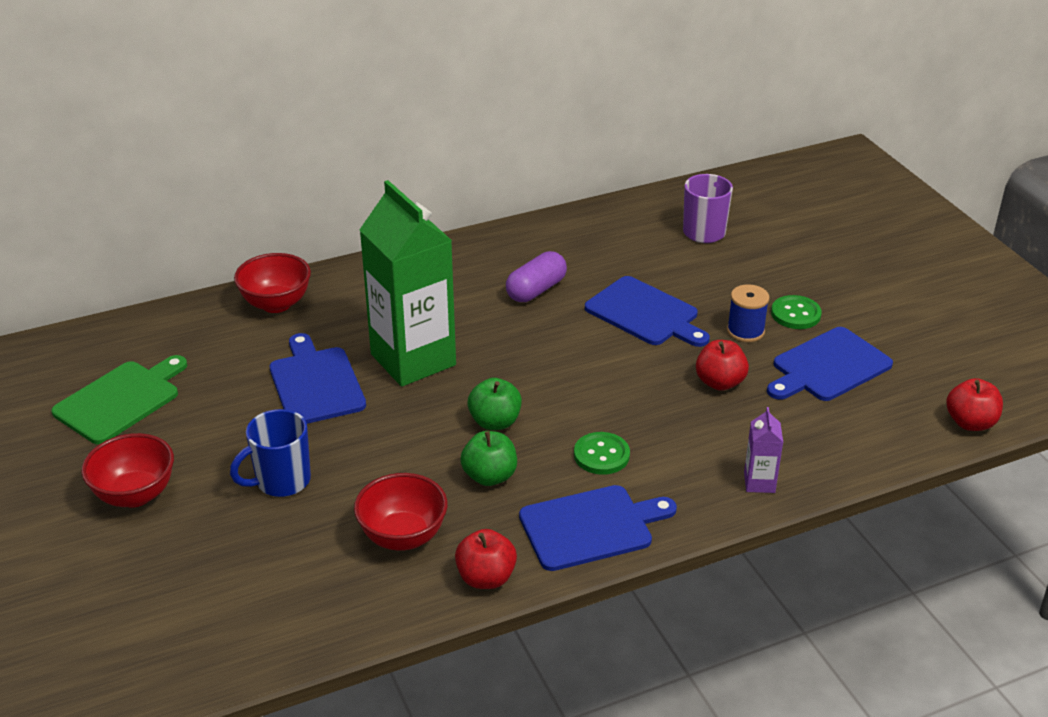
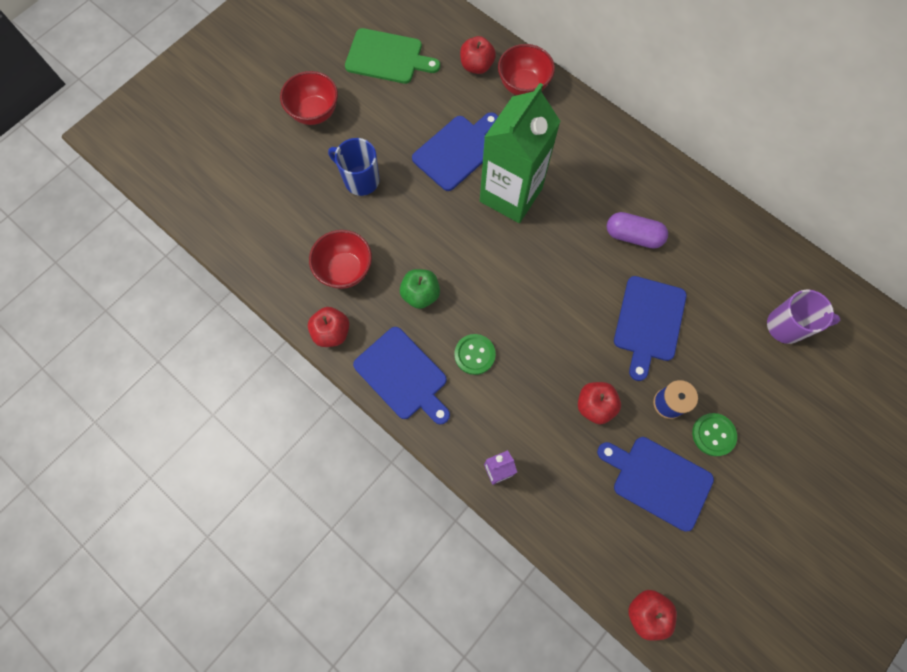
camera: 65 degrees right, 35 degrees up
(213, 330) = (476, 66): none -> red apple
(495, 422) = (474, 274): green apple -> none

